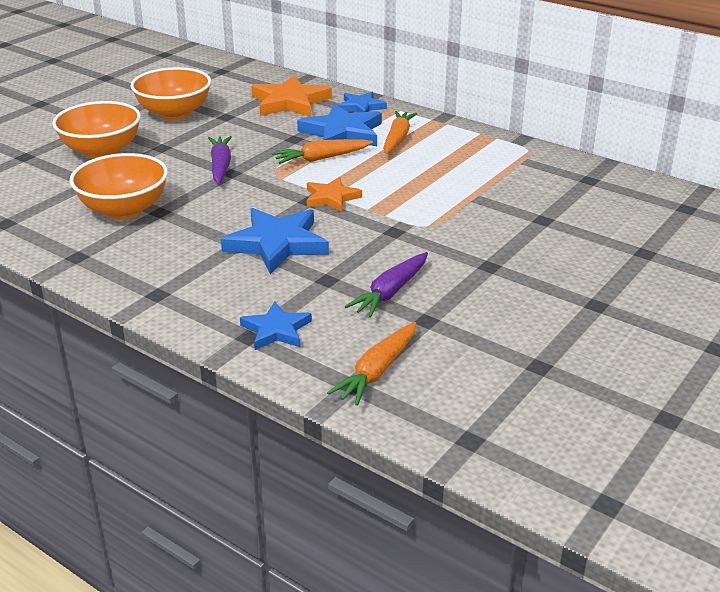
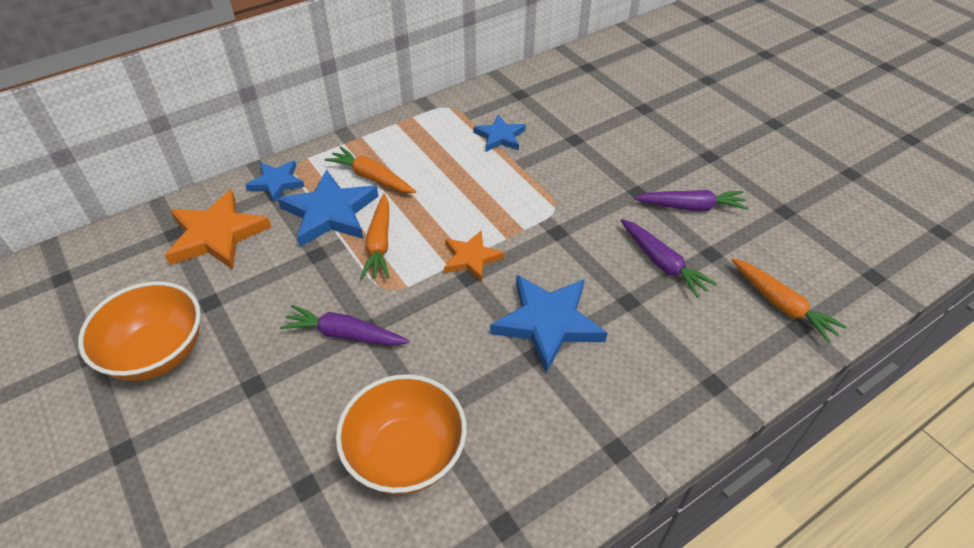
camera: 70 degrees left, 15 degrees up
(102, 151) = (217, 457): orange bowl -> none
(276, 330) = (707, 359): blue star -> blue star (500, 136)
(492, 300) = (690, 207): none -> purple carrot

